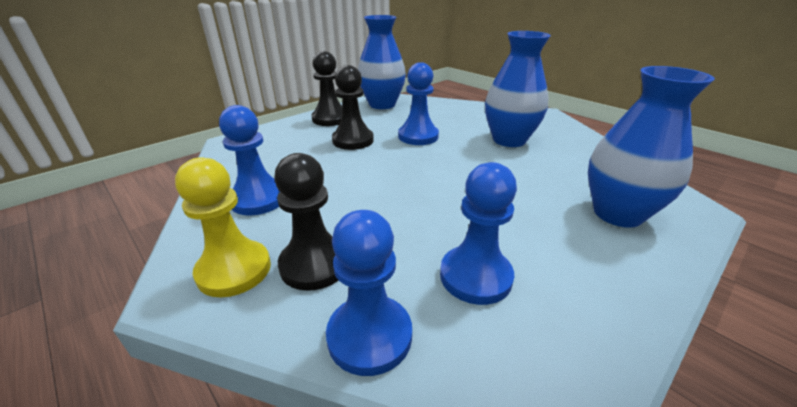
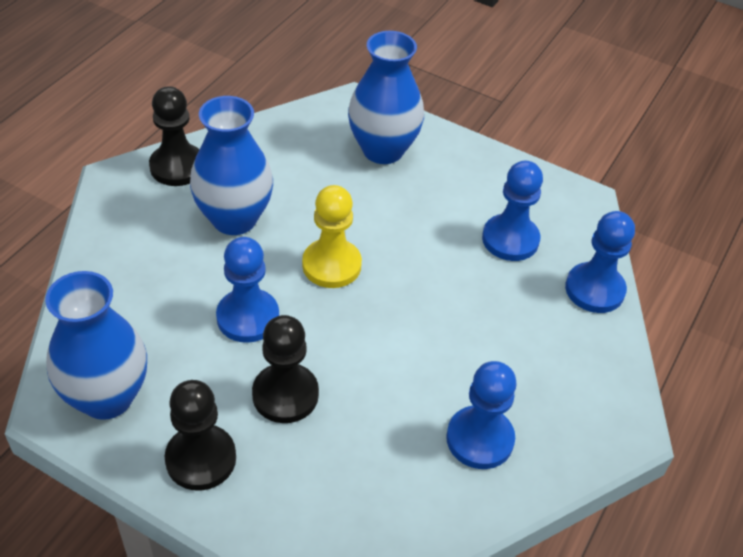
camera: 110 degrees left, 15 degrees up
(234, 270) = (586, 400): yellow pawn -> yellow pawn (331, 265)
(314, 264) = (549, 344): black pawn -> black pawn (177, 167)

